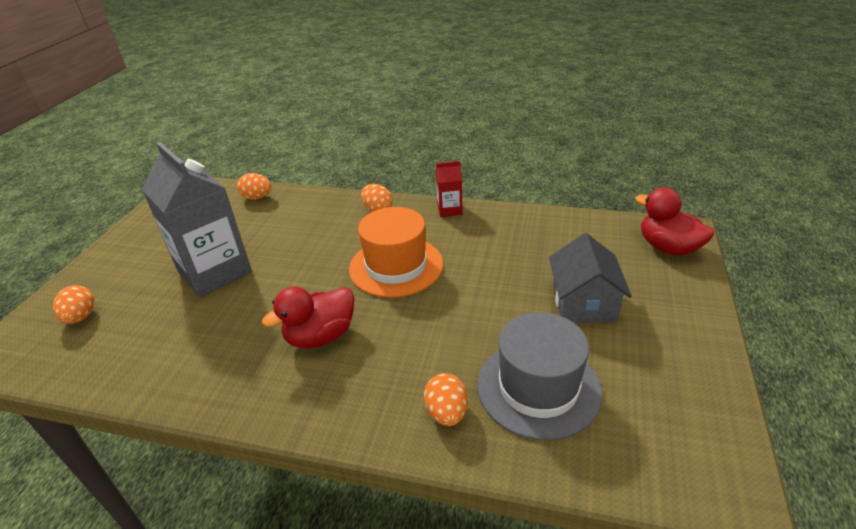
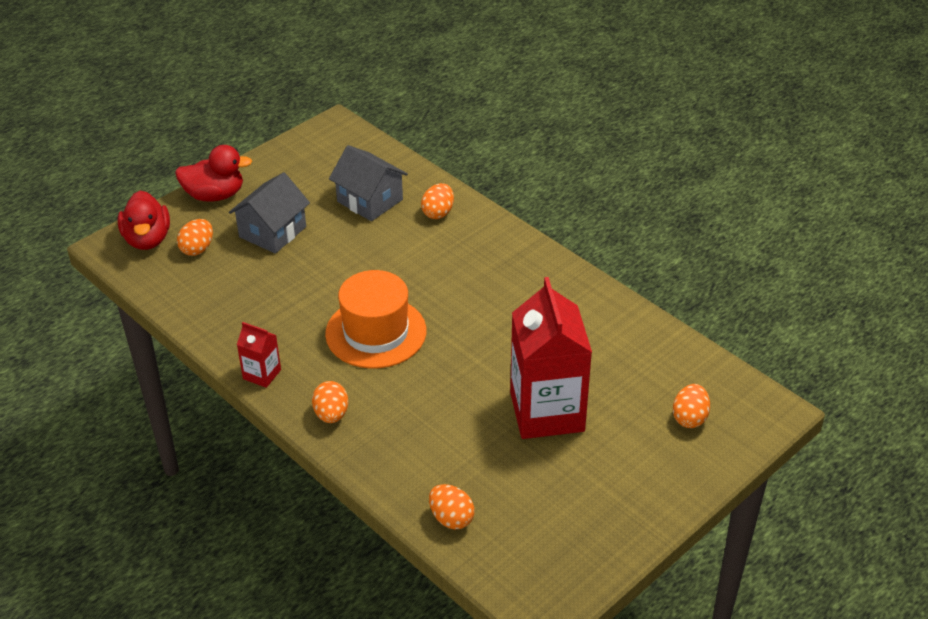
camera: 150 degrees left, 5 degrees up
(215, 272) = (547, 412): grey carton -> red carton
(320, 336) = (484, 298): red duck -> red duck (215, 195)
(538, 387) = (370, 200): grey hat -> grey house
(619, 259) = (197, 249): none -> orange egg

